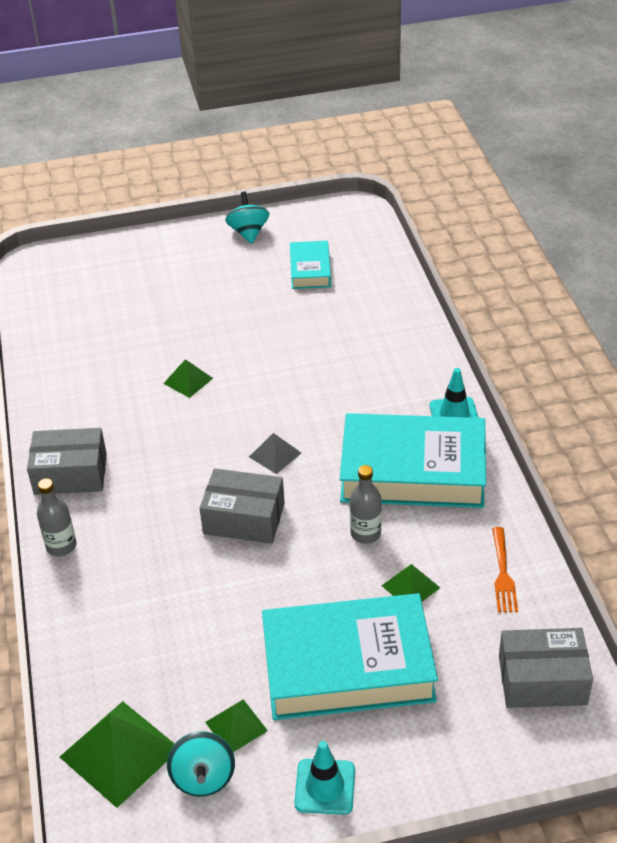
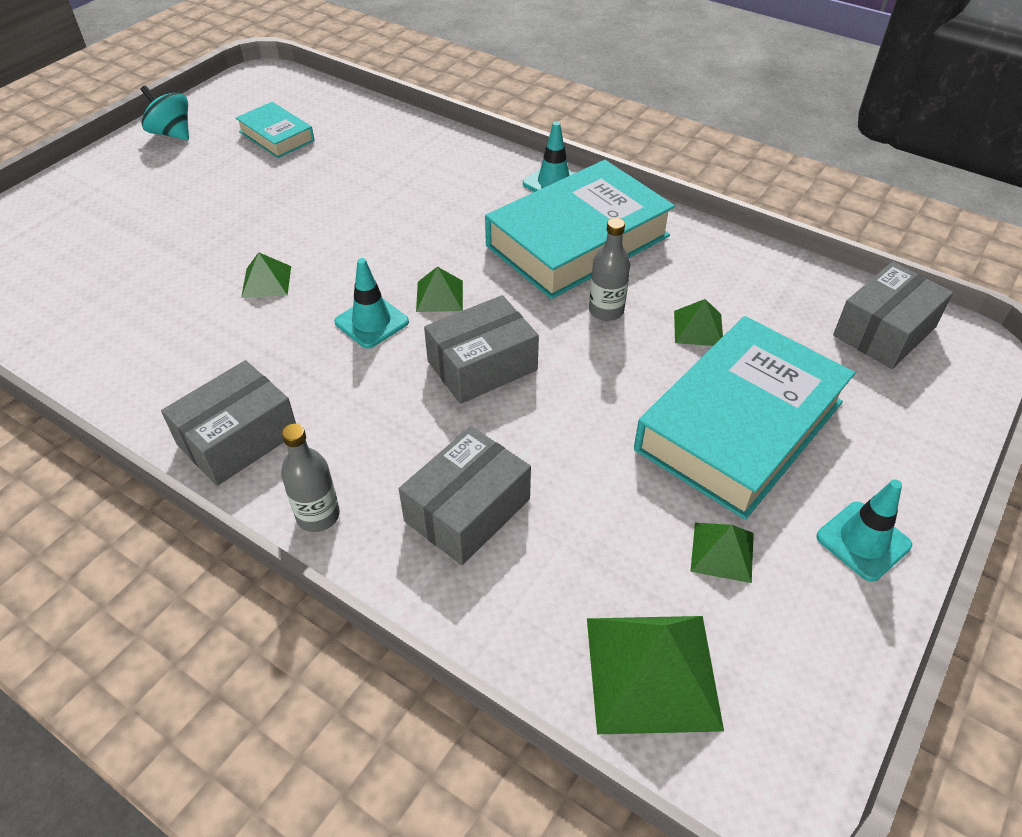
camera: 45 degrees left, 5 degrees up
(134, 598) = (467, 510): none -> grey box
(203, 777) = (759, 625): turquoise spinning top -> none
(215, 447) = (371, 322): none -> turquoise traffic cone
(275, 455) = (439, 296): grey pyramid -> green pyramid
(503, 573) = (749, 274): orange fork -> none

